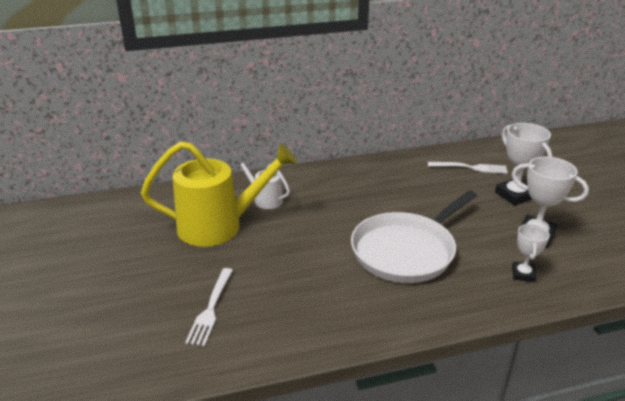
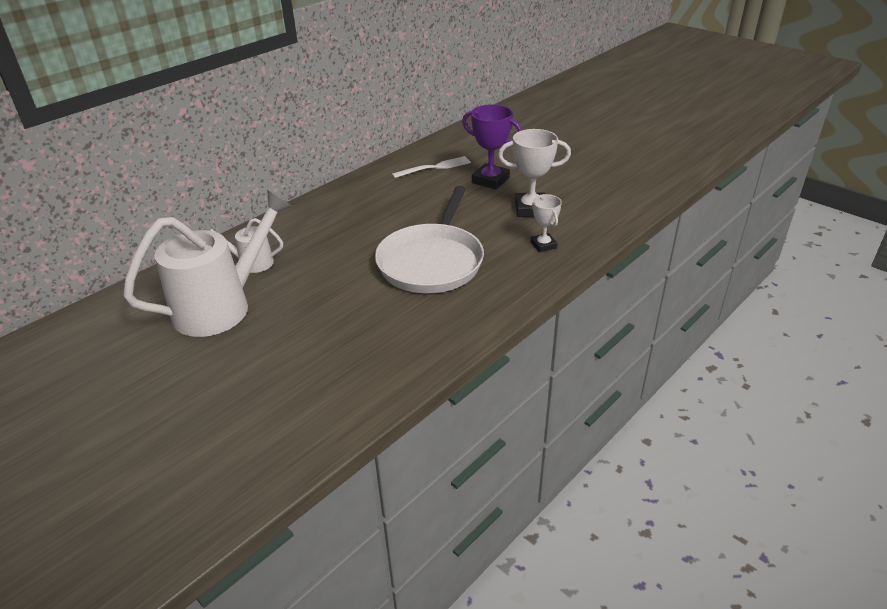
camera: 30 degrees left, 5 degrees up
(211, 309) = (281, 387): white fork -> none
(220, 226) = (223, 306): yellow watering can -> white watering can
(514, 195) = (490, 180): white trophy -> purple trophy

